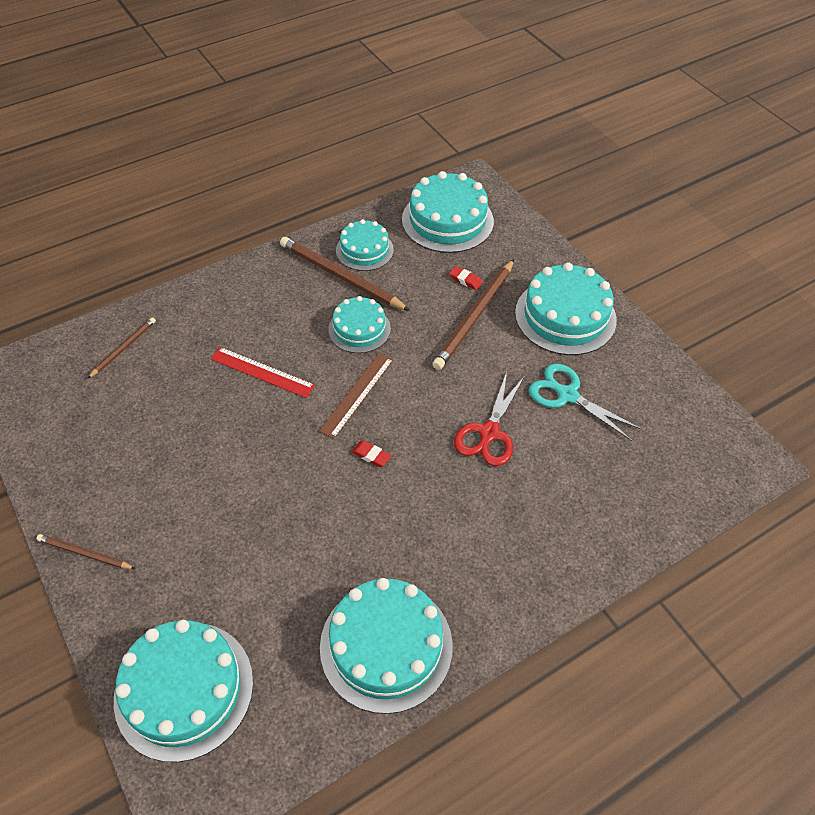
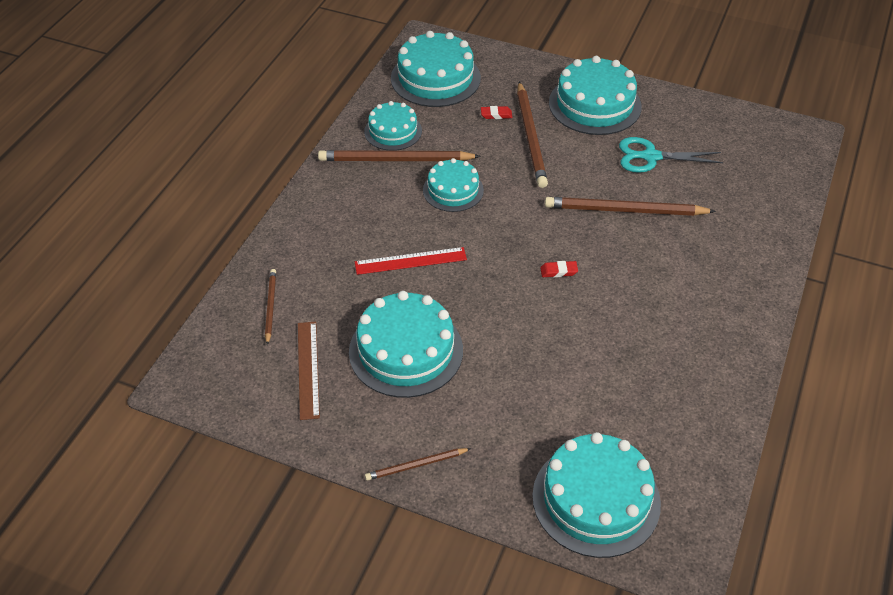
camera: 35 degrees left, 5 degrees down
(357, 394) = (502, 236): brown ruler -> brown ruler (308, 369)
(386, 645) = (700, 383): turquoise cake -> turquoise cake (406, 351)
(489, 433) = (624, 210): red scissors -> brown pencil

